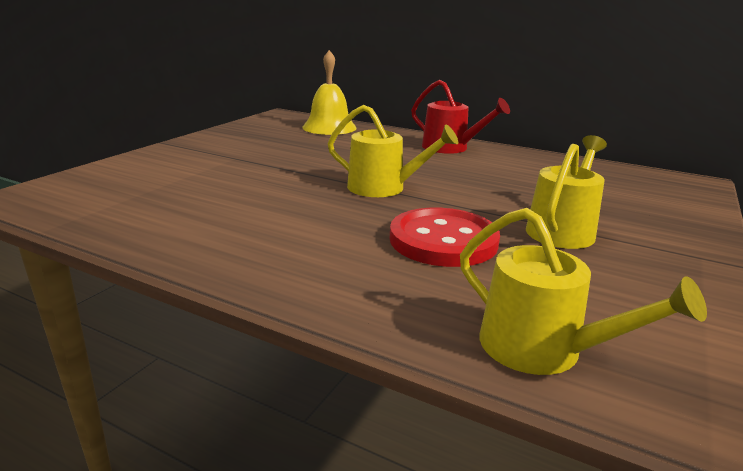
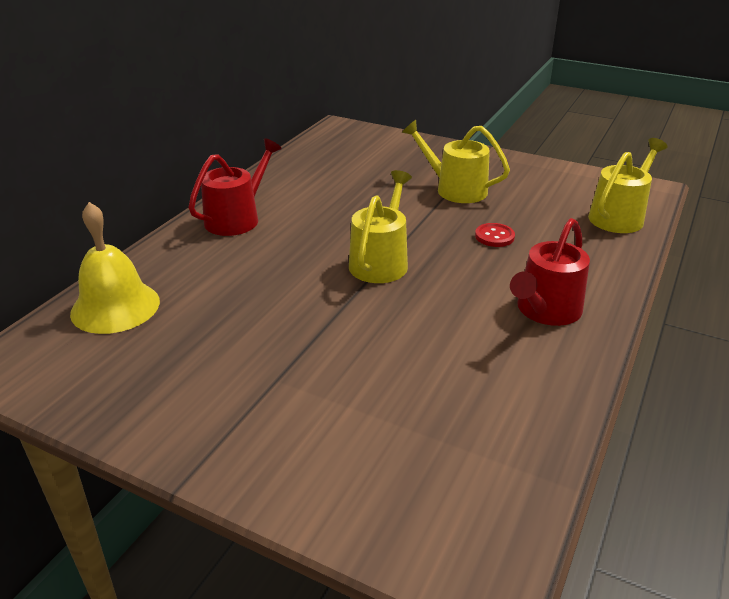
camera: 90 degrees left, 10 degrees up
(281, 250) = (545, 310): none -> red watering can
(443, 240) = (494, 236): red button -> red button, size x0.46

